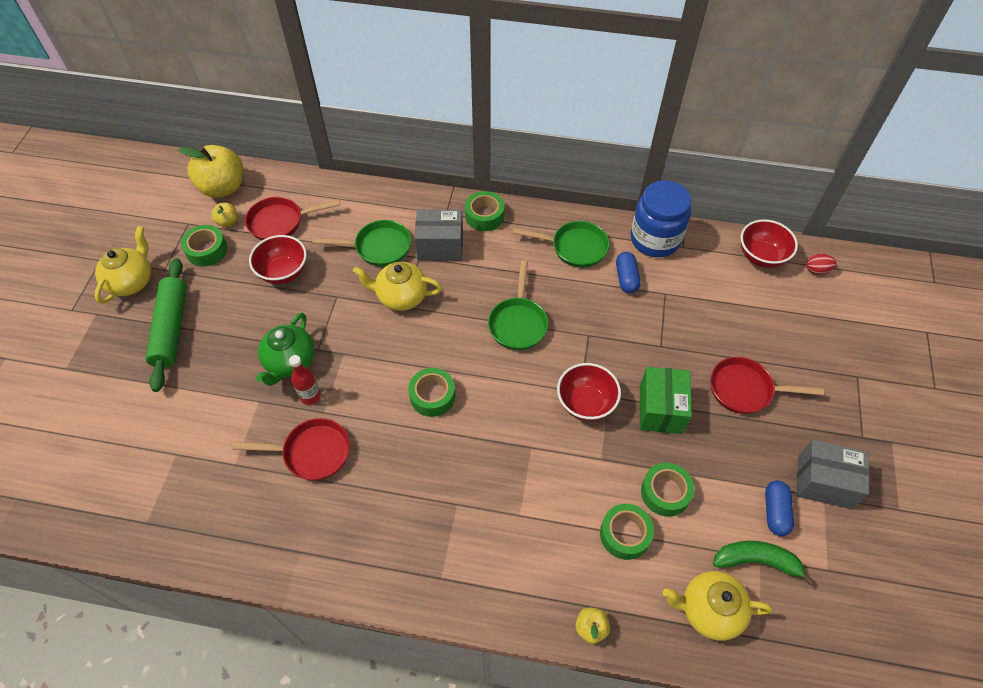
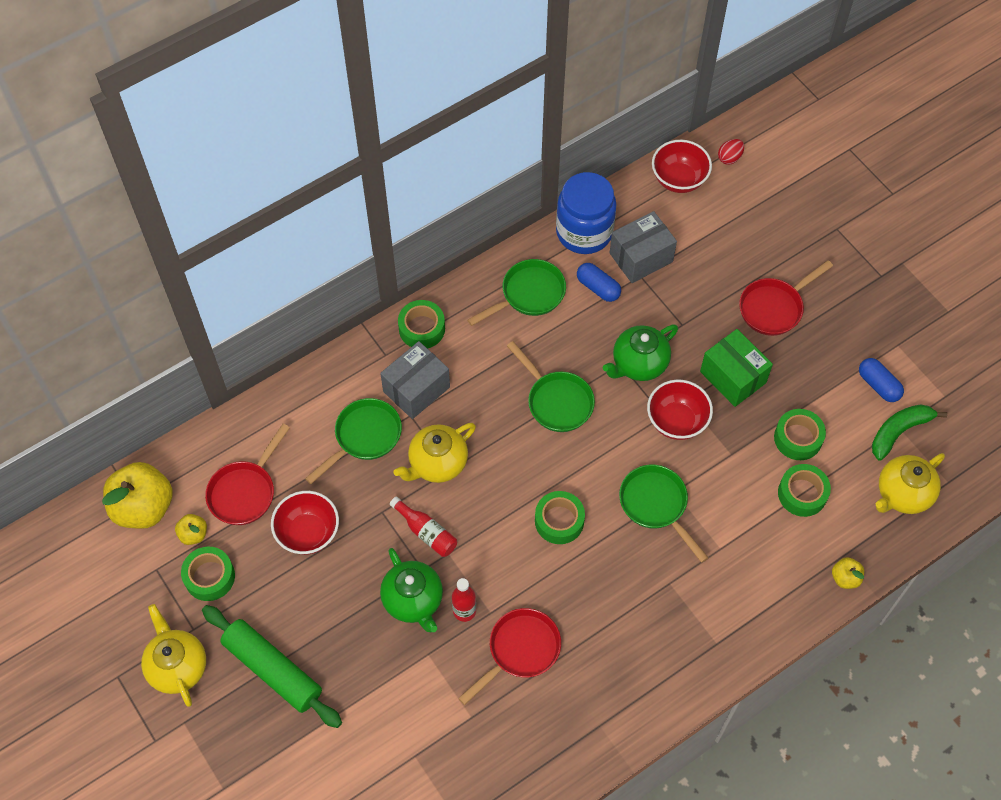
camera: 45 degrees left, 5 degrees up
(346, 330) = (426, 532): none -> red bottle
(508, 444) = (656, 505): none -> green pan
(600, 345) = (638, 364): none -> green teapot
(824, 482) = (888, 334): grey box -> grey box (641, 257)

